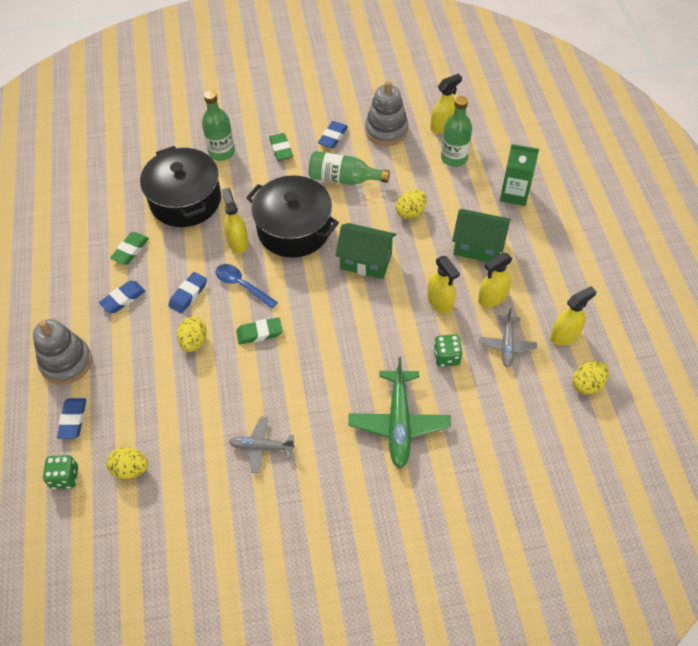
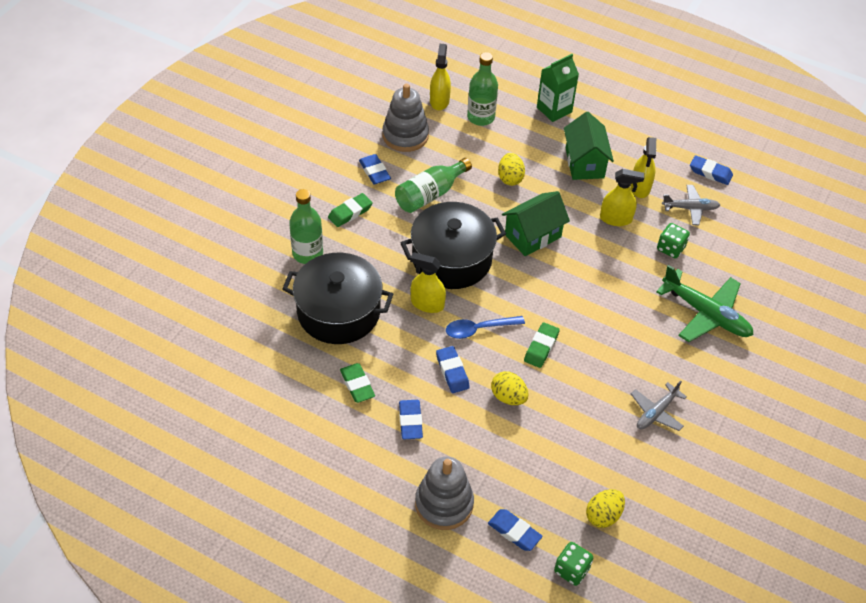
camera: 55 degrees left, 5 degrees down
(281, 149) = (350, 212): green eraser -> green eraser turned 60 degrees counterclockwise
(478, 246) = (584, 163): green house -> green house turned 60 degrees counterclockwise
(507, 345) = (690, 208): grey plane -> grey plane turned 45 degrees counterclockwise
(565, 335) = (710, 172): yellow spray bottle -> blue eraser
(587, 384) = (762, 190): yellow egg -> none

